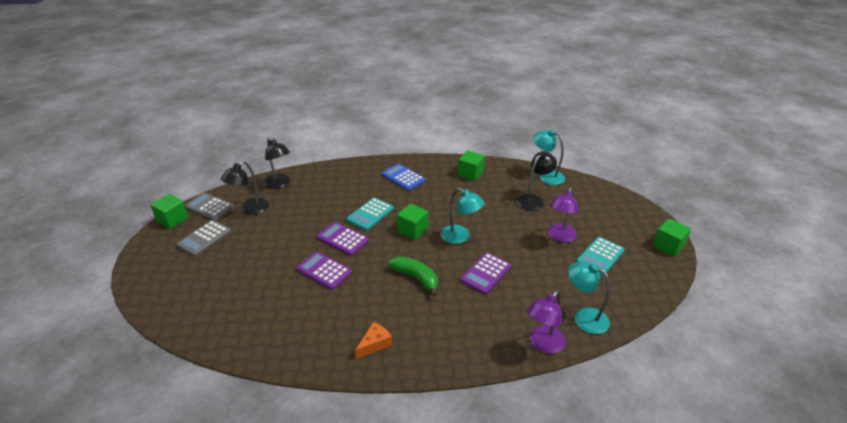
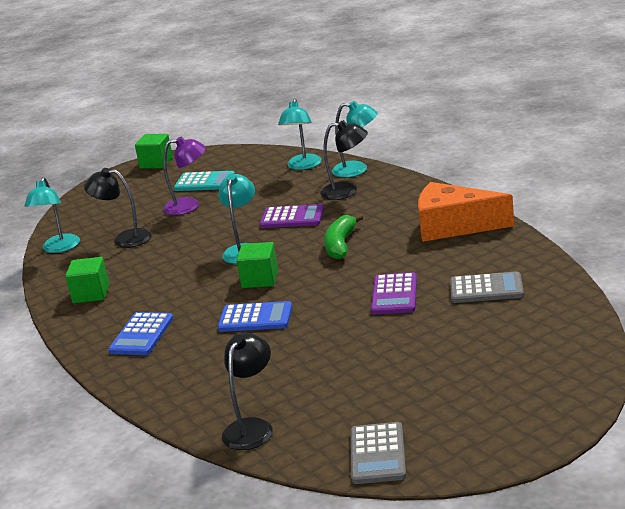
camera: 115 degrees left, 10 degrees down
(172, 220) = (445, 468): green cube -> none
(204, 238) = (445, 409): grey calculator -> grey calculator (486, 289)
(250, 209) = (342, 413): black lamp -> black lamp (347, 191)
(343, 239) = (326, 311): purple calculator -> none
(370, 214) = (255, 318): turquoise calculator -> blue calculator
(375, 344) = (454, 226): orange cheese -> orange cheese, size x2.14
(543, 344) = (357, 170): purple lamp -> turquoise lamp

